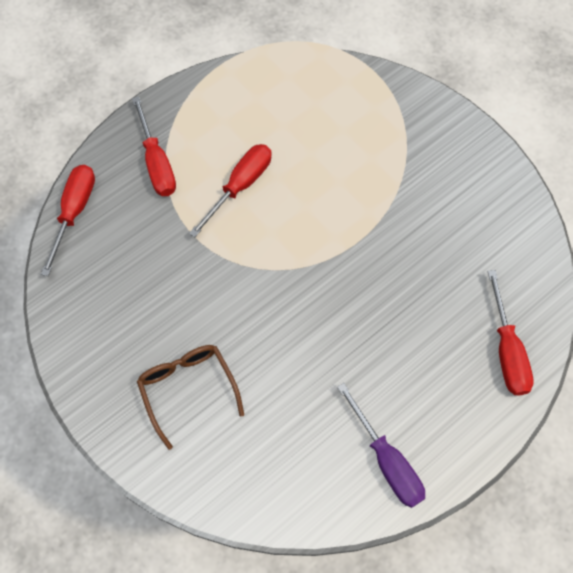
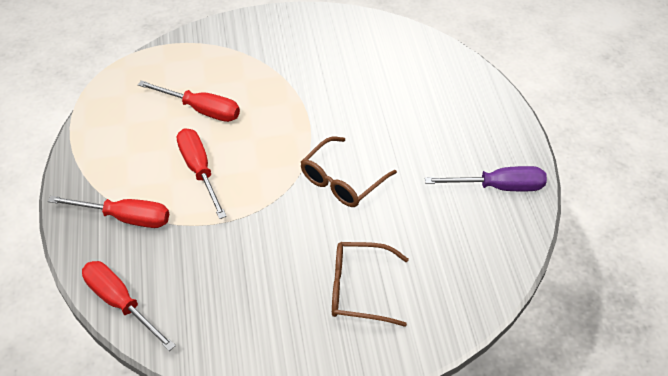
camera: 60 degrees left, 15 degrees down
(302, 310) = (342, 181): none -> brown glasses
(507, 350) = (455, 82): red screwdriver -> red screwdriver (201, 109)

